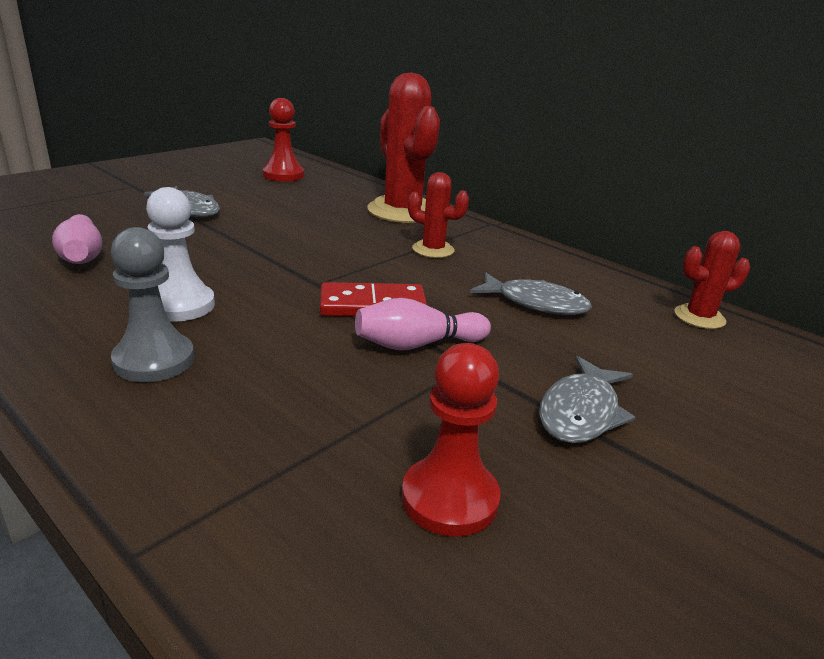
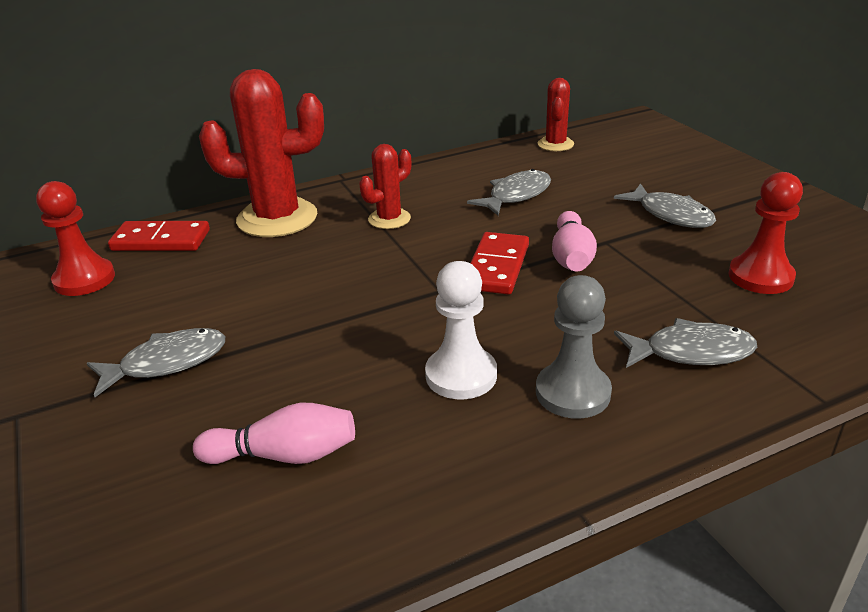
camera: 65 degrees left, 5 degrees up
(236, 433) = (691, 352): none -> grey fish
(344, 184) = (161, 240): none -> red domino

